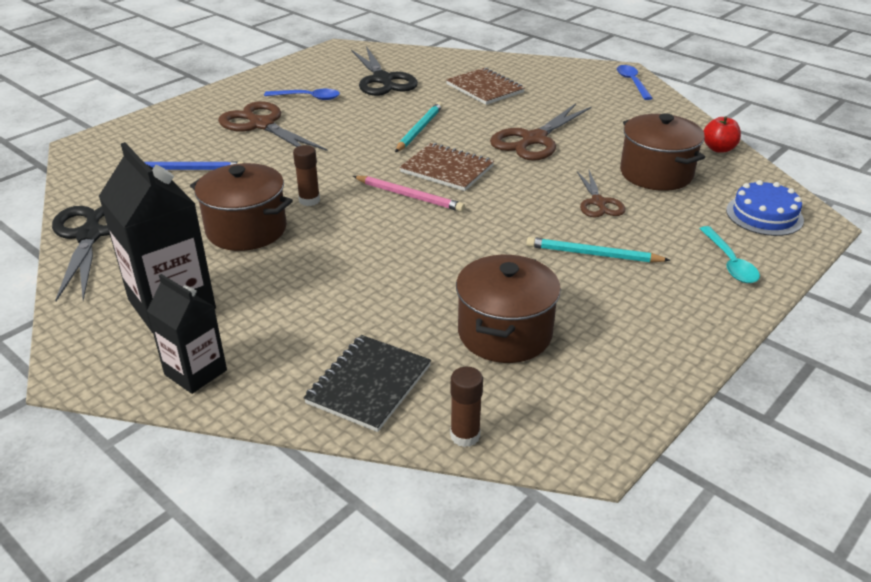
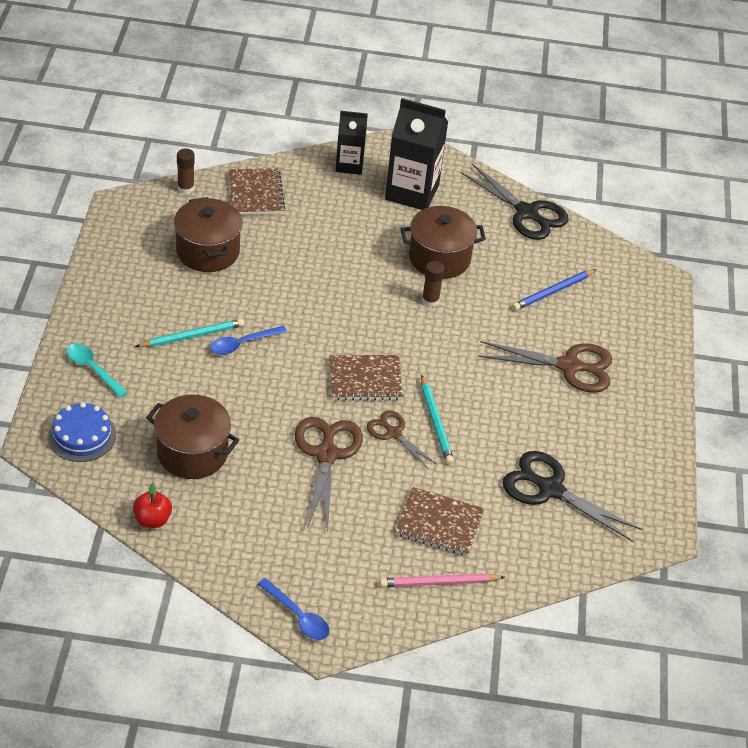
camera: 140 degrees right, 10 degrees up
(308, 98) = (581, 424): blue spoon -> blue spoon (242, 344)
(369, 384) = (256, 193): black notebook -> brown notebook
(409, 196) = (365, 336): pink pencil -> pink pencil (439, 582)
(598, 202) = (219, 393): brown scissors -> brown scissors (393, 433)

